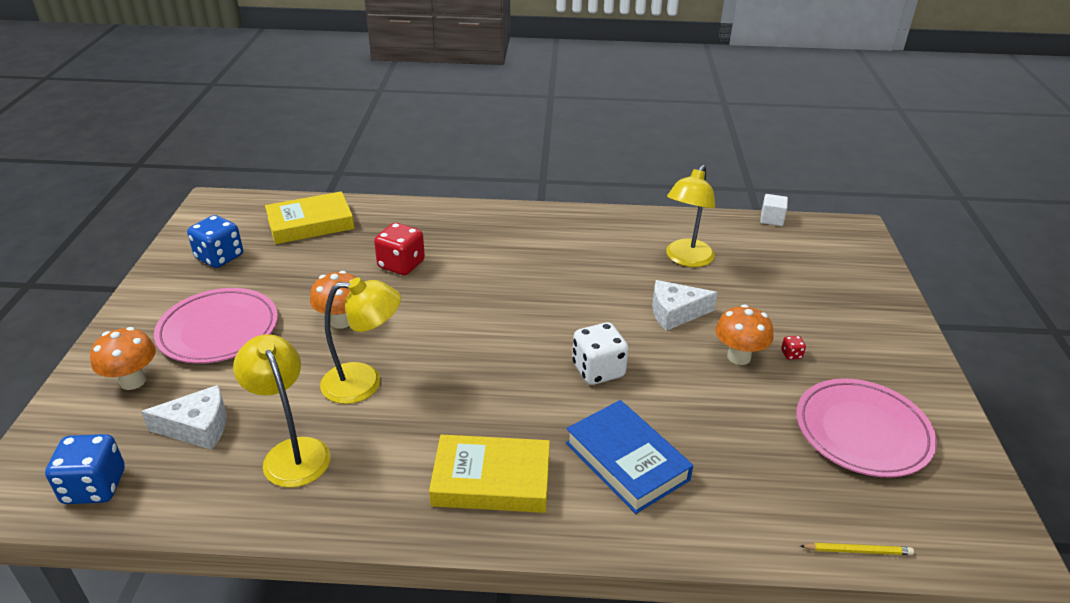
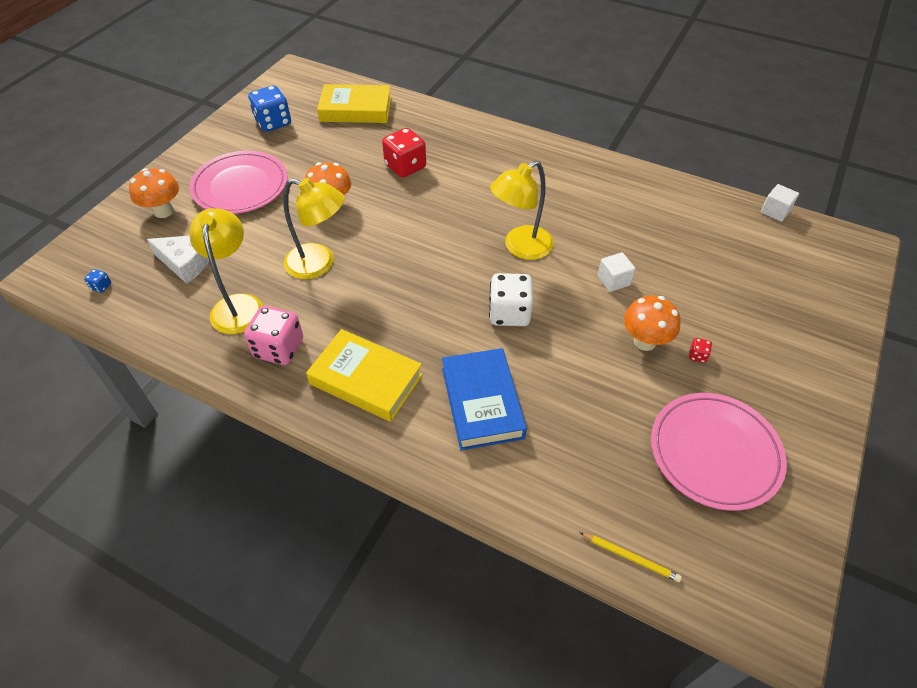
camera: 25 degrees right, 15 degrees up
(94, 487) = (101, 286): blue dice -> blue dice, size x0.42
(371, 482) = (279, 348): none -> pink dice
(675, 313) = (613, 280): white cheese -> white cube
(686, 259) = (659, 230): yellow lamp -> yellow lamp (520, 248)

